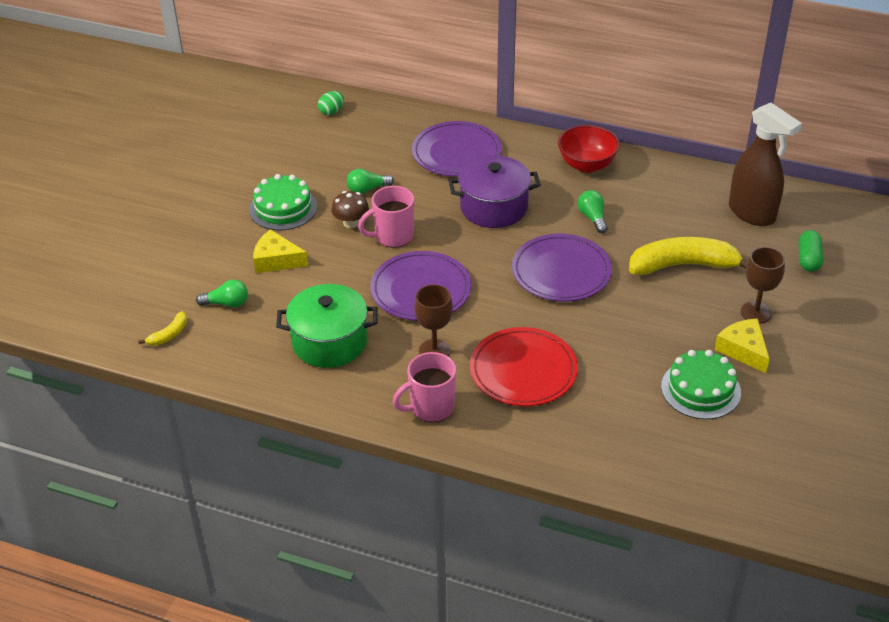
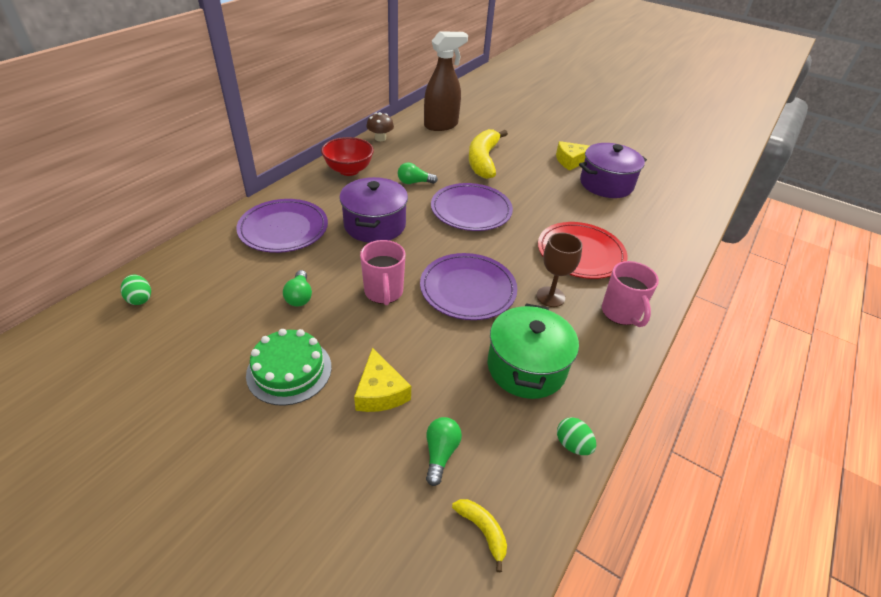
camera: 80 degrees left, 0 degrees up
(252, 378) = (572, 445): none -> green egg
(276, 260) = (380, 392): yellow cheese -> yellow cheese turned 45 degrees counterclockwise
(351, 223) = (347, 318): brown mushroom -> brown mushroom (380, 138)
(700, 389) = (606, 184): green cake -> purple pot
(756, 312) = (537, 148): brown goblet -> none
(808, 259) = (493, 120): green capsule -> none

